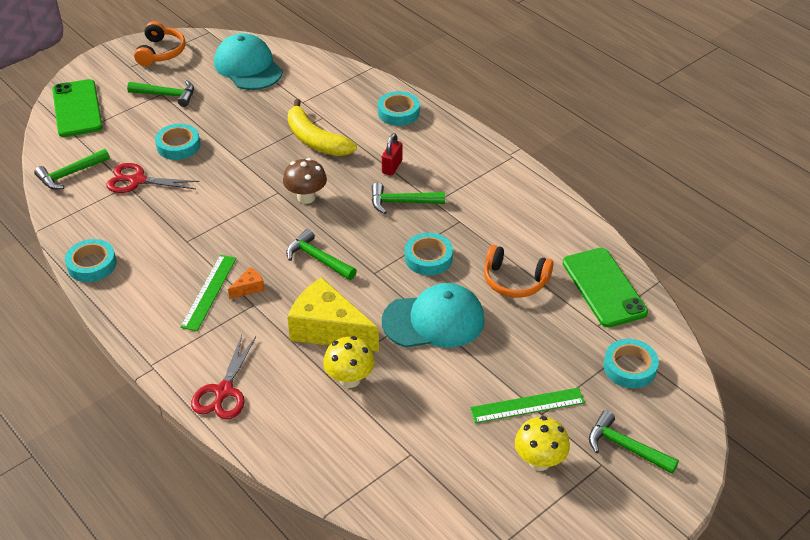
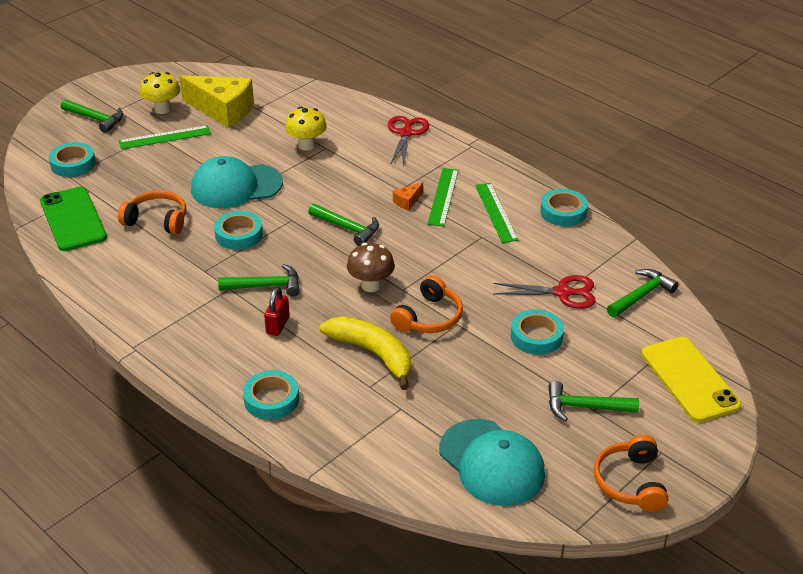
camera: 175 degrees right, 5 degrees down
(77, 108) = (689, 379): green phone -> yellow phone
(161, 268) = (496, 212): none -> green ruler
(262, 166) = (429, 317): none -> orange headphones
(328, 329) = (329, 175): yellow cheese -> yellow cheese (223, 110)

